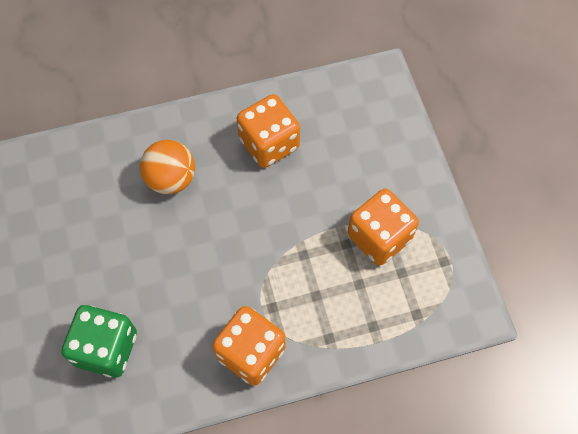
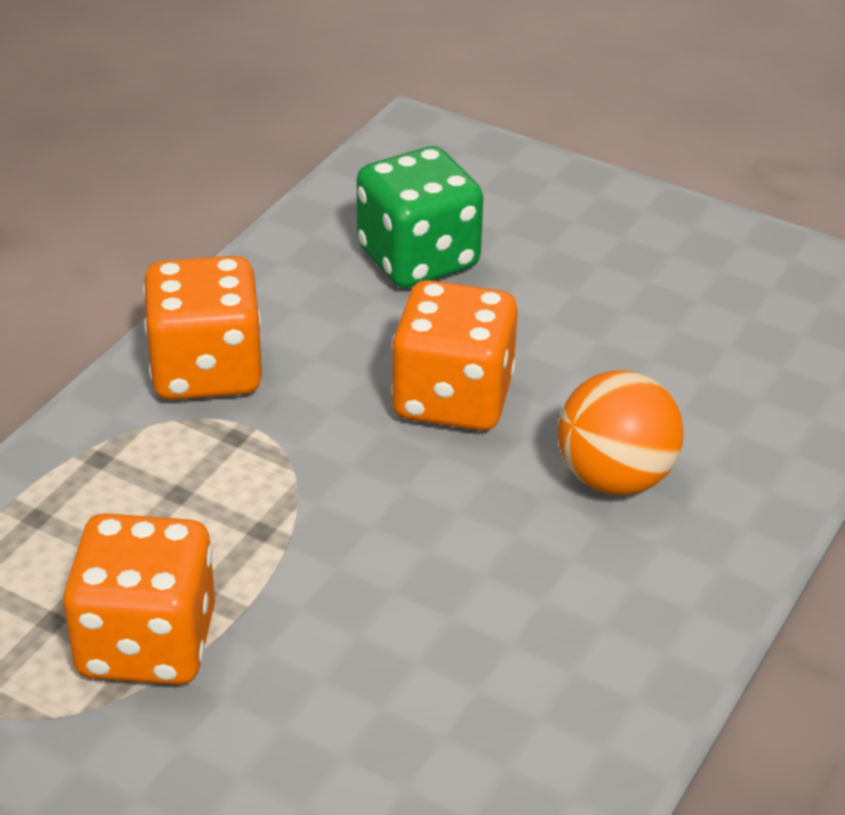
camera: 135 degrees right, 25 degrees down
(269, 144) = (528, 646): orange dice -> orange dice (453, 398)

